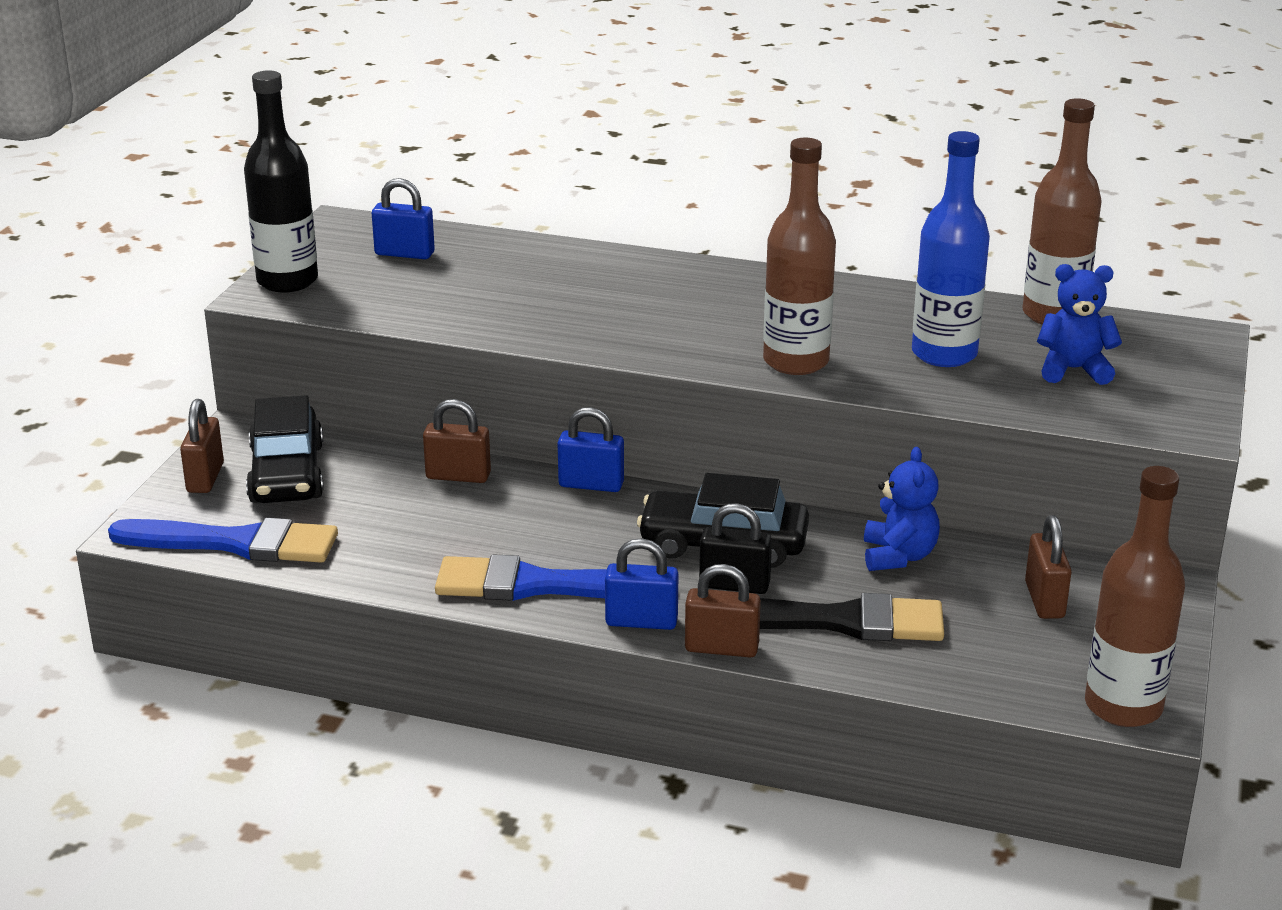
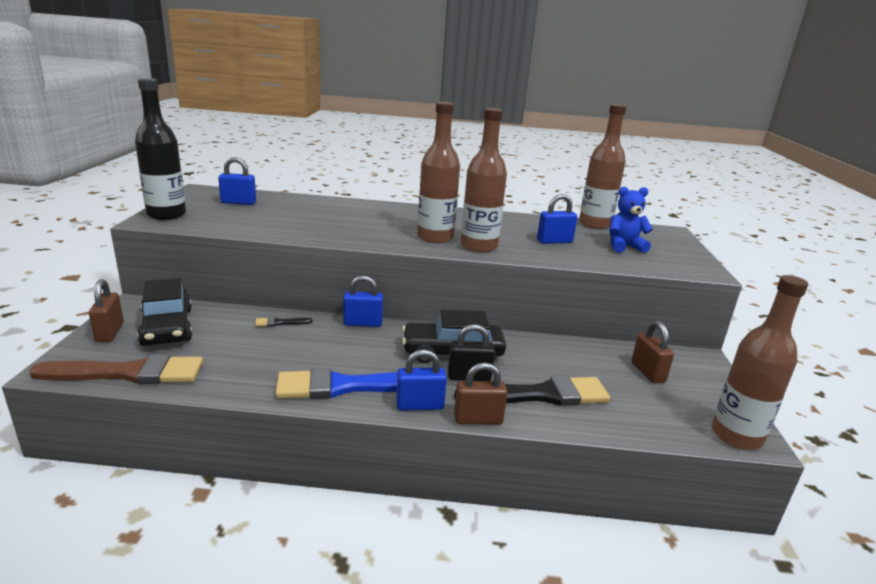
camera: 15 degrees left, 5 degrees down
(236, 543) = (128, 373): blue brush -> brown brush
(458, 476) = (280, 323): brown padlock -> black brush
(726, 340) = (435, 237): none -> brown bottle
(898, 556) = (554, 353): blue teddy bear -> none
(944, 354) = (554, 241): blue bottle -> blue padlock

